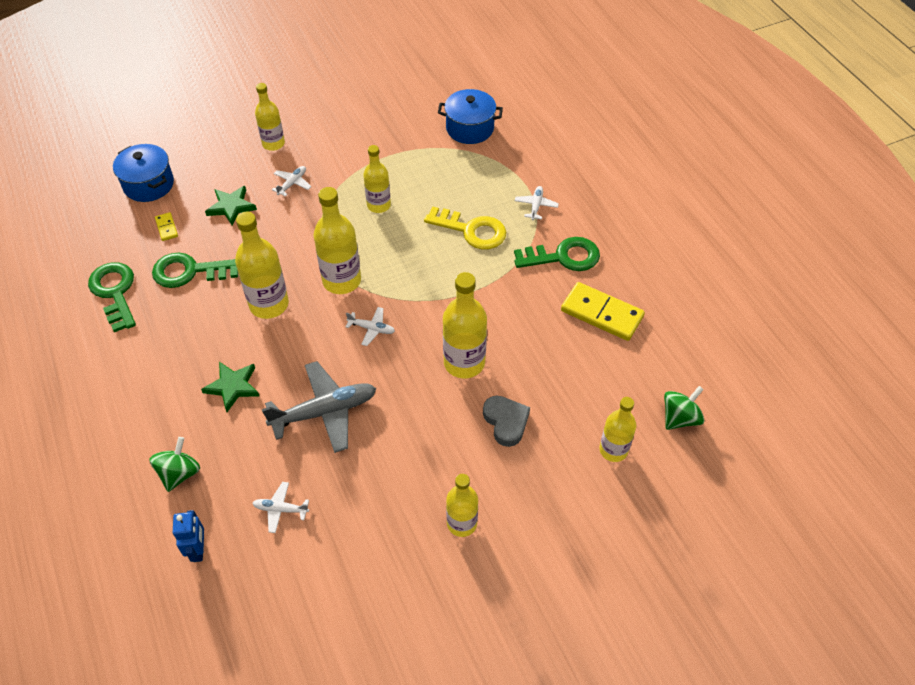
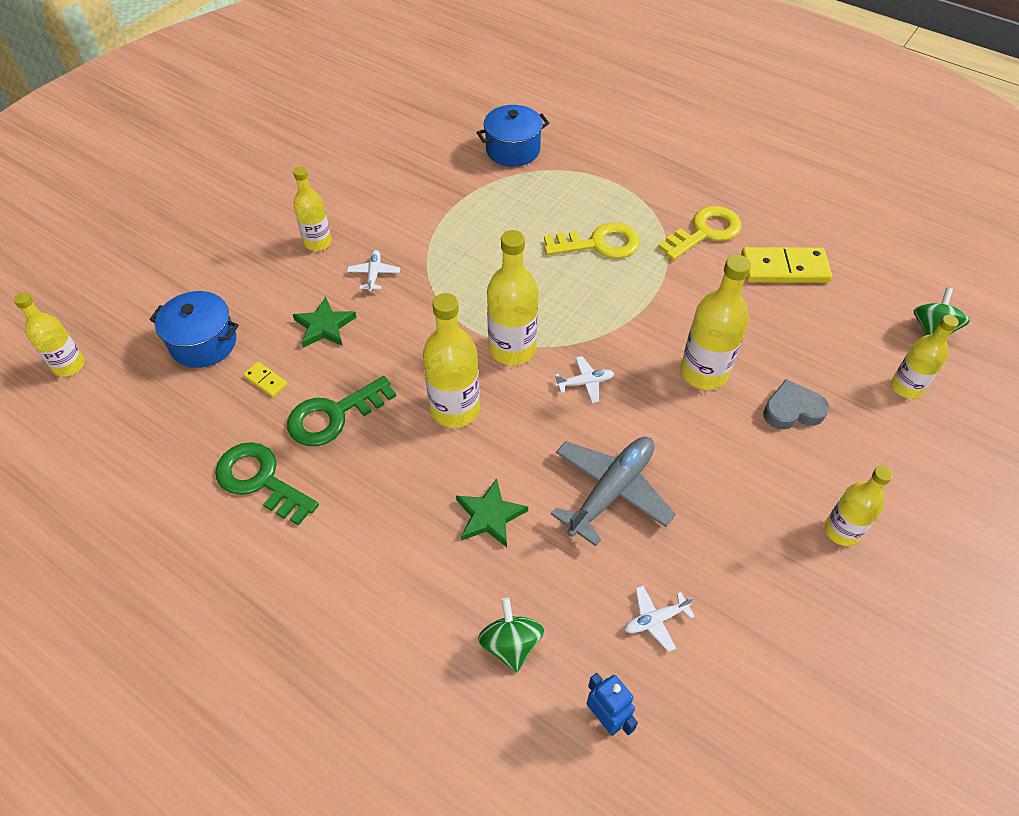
camera: 30 degrees left, 0 degrees up
(379, 205) = (485, 258): yellow bottle -> yellow bottle (69, 365)
(506, 422) = (792, 410): grey heart -> grey heart turned 45 degrees counterclockwise
(536, 206) = (638, 196): white plane -> none
(563, 257) = (705, 232): green key -> yellow key

